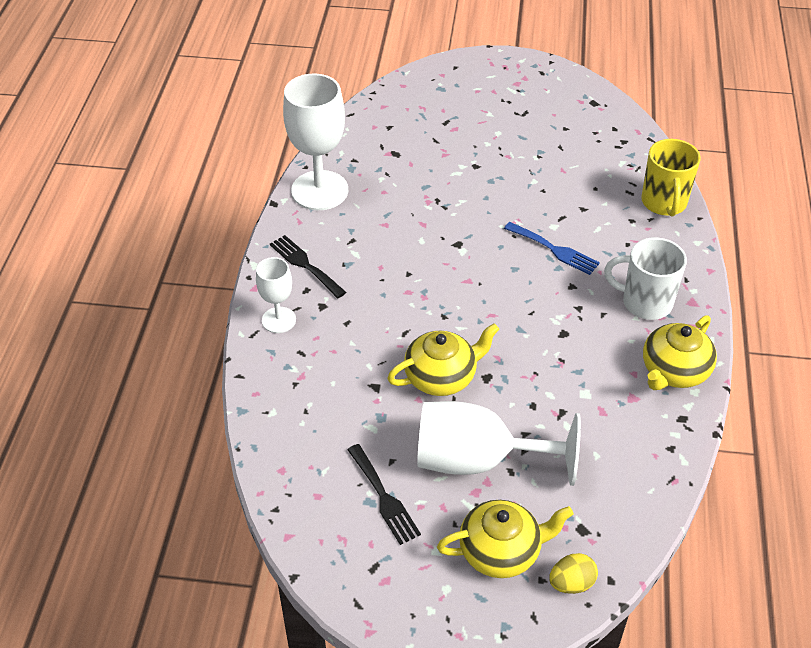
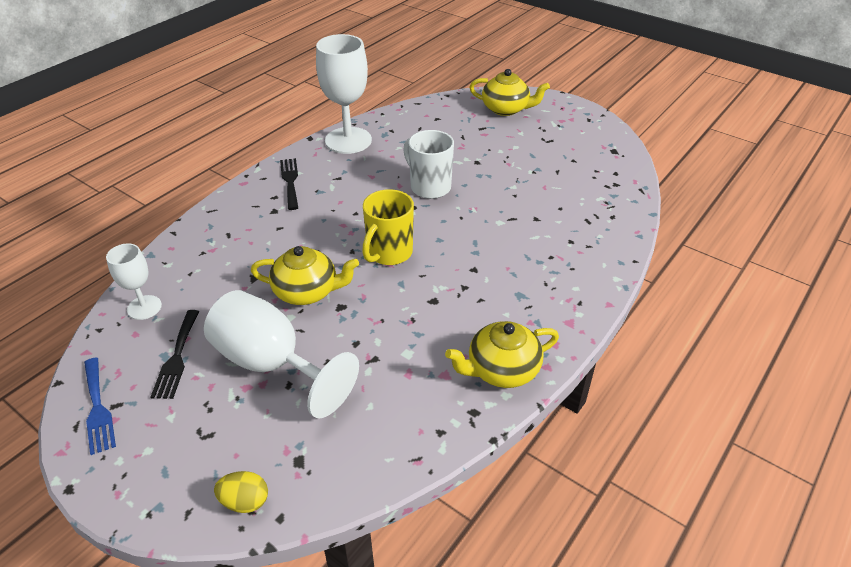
camera: 30 degrees right, 5 degrees down
(279, 320) = (236, 208): white goblet -> white goblet (144, 307)
(501, 551) = (217, 443): yellow teapot -> yellow teapot (506, 109)
(554, 250) = (484, 238): blue fork -> blue fork (98, 408)
(645, 302) = (525, 305): white mug -> white mug (429, 187)
(664, 203) = (611, 239): yellow mug -> yellow mug (389, 253)

